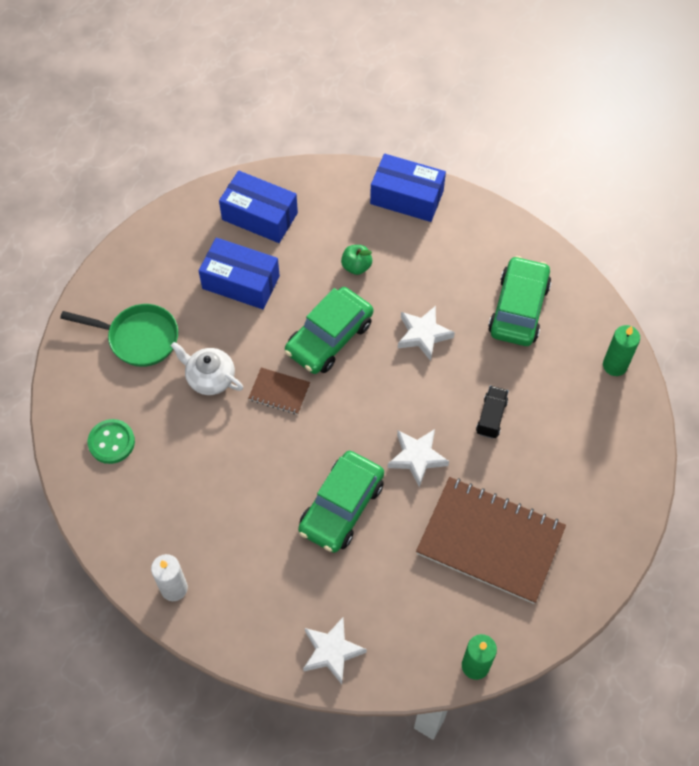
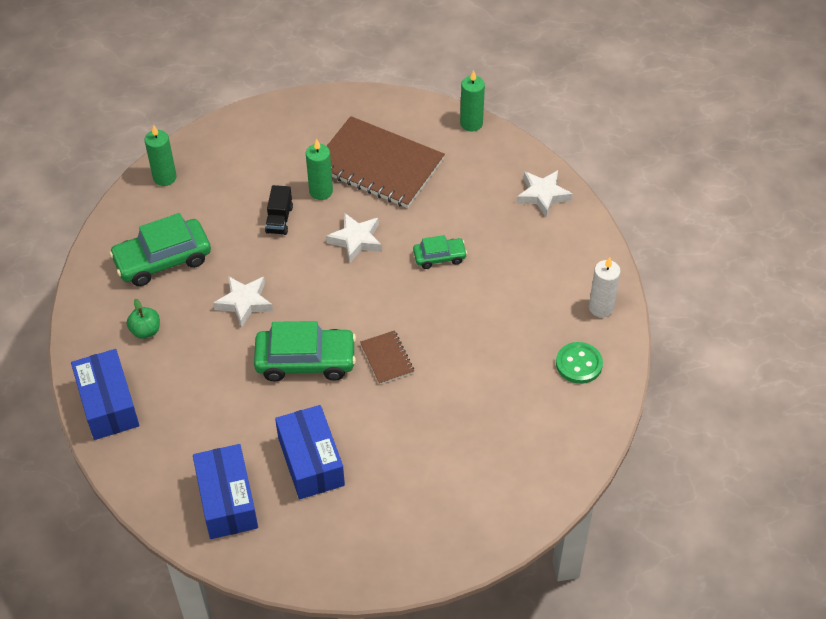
camera: 130 degrees left, 10 degrees down
(111, 442) = (543, 435): green button -> green button (579, 364)
(138, 338) = (437, 494): green pan -> none
(210, 378) = (421, 413): white teapot -> none
(341, 507) = (439, 257): green car -> green car, size x0.55
(356, 266) = (217, 390): green apple -> green apple (146, 331)
(490, 541) = (378, 165): brown notebook -> brown notebook turned 45 degrees counterclockwise
(491, 417) = (279, 219): black truck -> black truck turned 60 degrees counterclockwise
(497, 471) = (321, 191): none -> green candle

